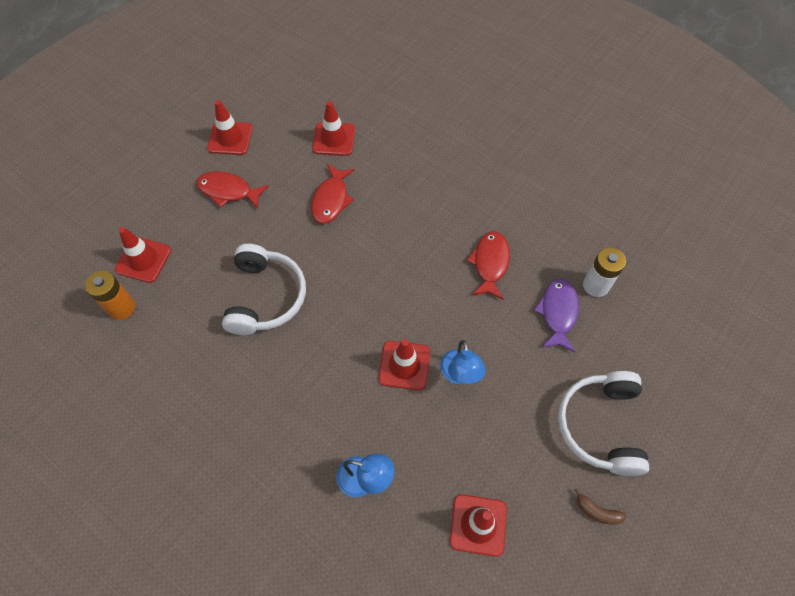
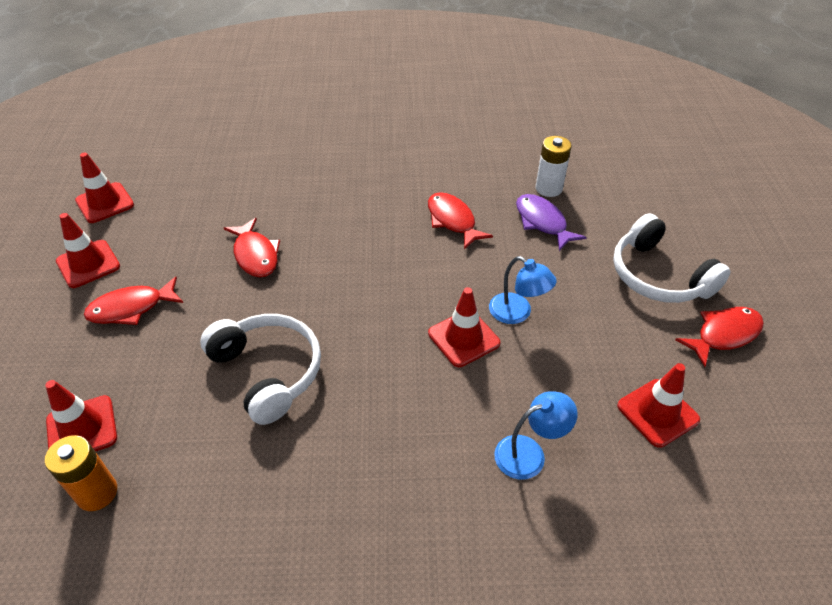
camera: 40 degrees left, 15 degrees down
(334, 139) = (209, 208): red traffic cone -> red traffic cone (105, 203)
(597, 511) = (724, 334): brown banana -> red fish

